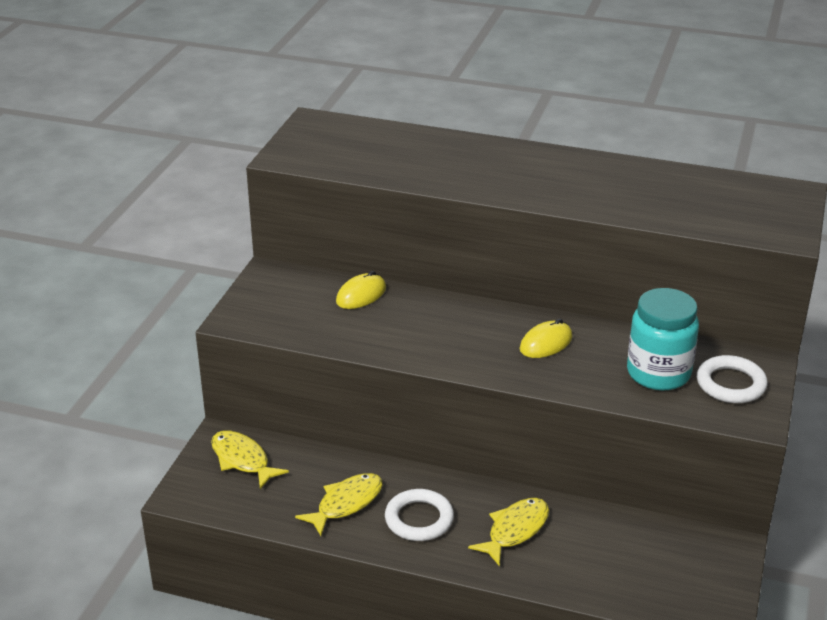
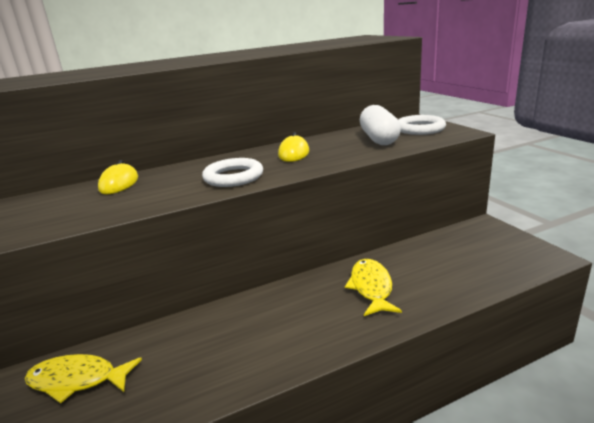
camera: 40 degrees left, 10 degrees down
(346, 503) = (223, 351): yellow fish -> none
(419, 519) = (298, 323): white ring -> white ring (233, 177)
(658, 373) = (379, 139): turquoise jar -> white capsule

